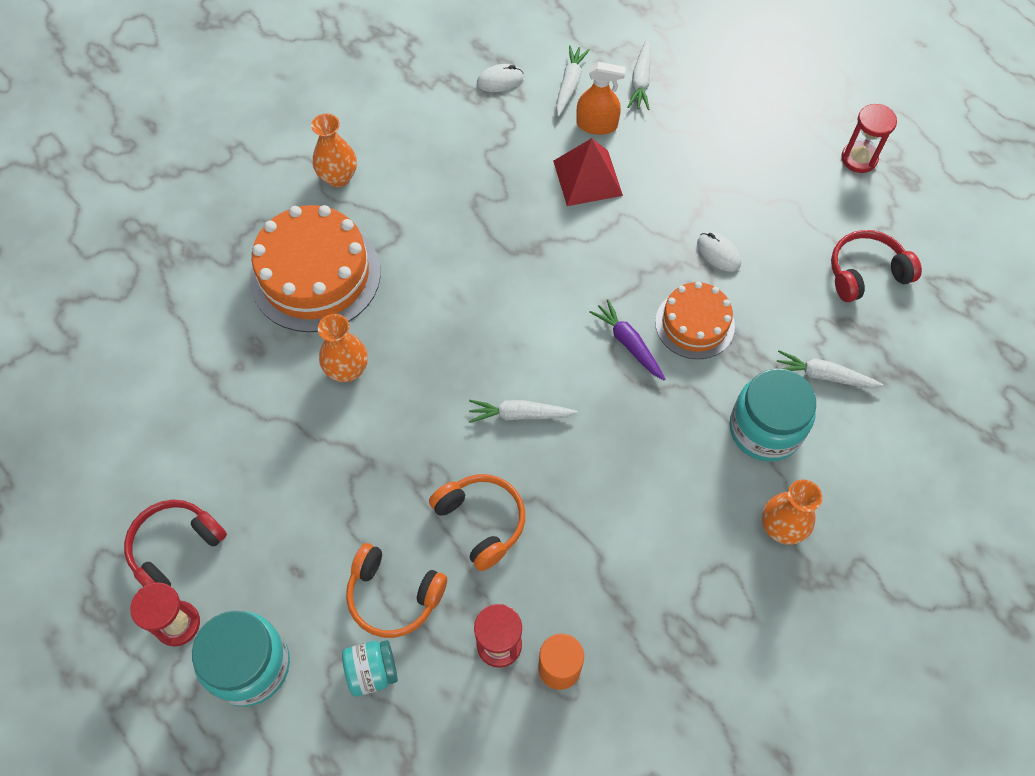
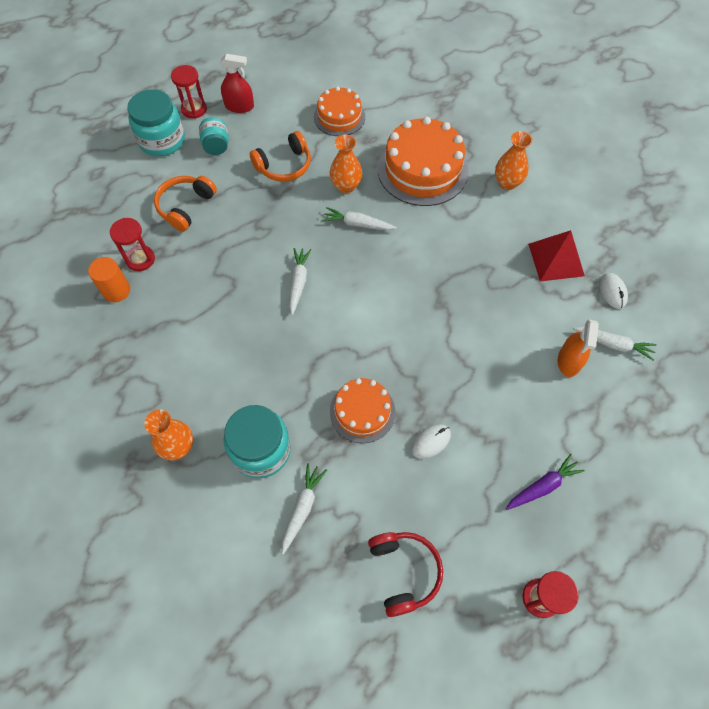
camera: 95 degrees right, 0 degrees up
(175, 548) = (239, 106): red headphones -> red spray bottle
(207, 391) = (339, 117): none -> orange cake
(372, 671) = (142, 195): turquoise jar -> turquoise jar (216, 146)
(481, 521) = (224, 255): orange headphones -> orange headphones (284, 166)
(587, 178) = (511, 348): red pyramid -> red pyramid (556, 259)
(628, 343) = (349, 360): purple carrot -> purple carrot (542, 486)
(641, 81) = (624, 404): white carrot -> white carrot (358, 224)

